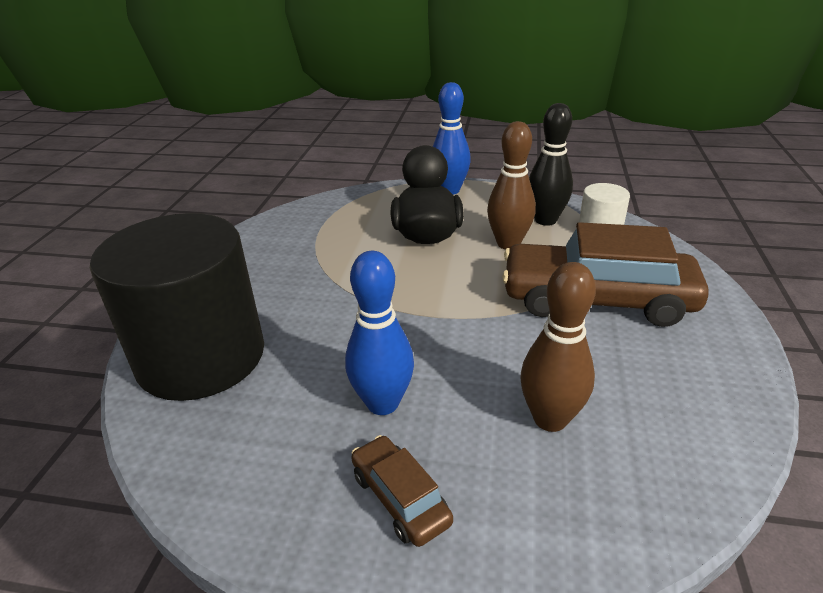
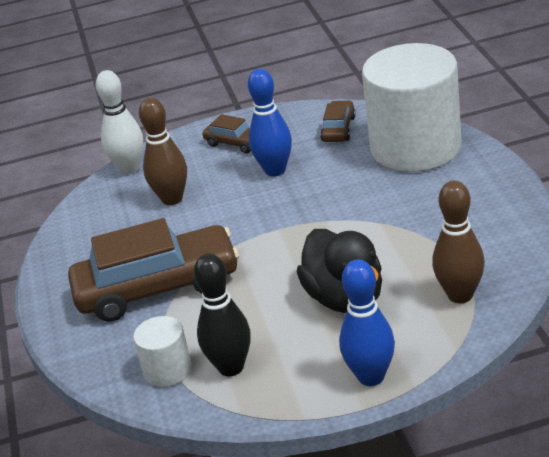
camera: 160 degrees right, 0 degrees up
(201, 357) = (415, 147): black cylinder -> white cylinder
(239, 441) = (338, 129): none -> brown car
(508, 244) = (256, 319): brown bowling pin -> brown bowling pin (460, 295)
(614, 536) = (129, 168): none -> white bowling pin

